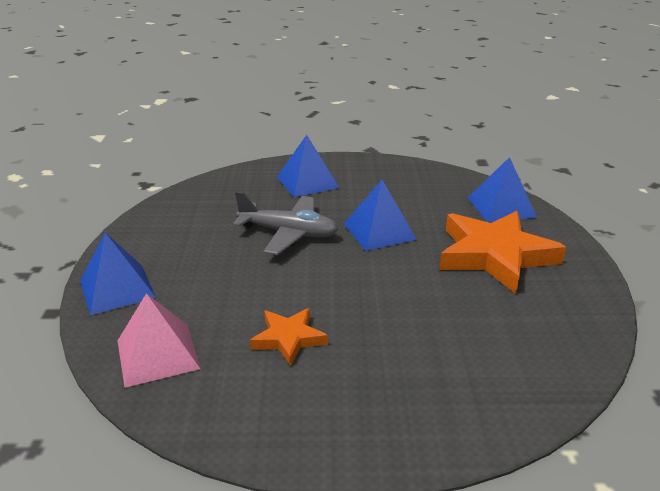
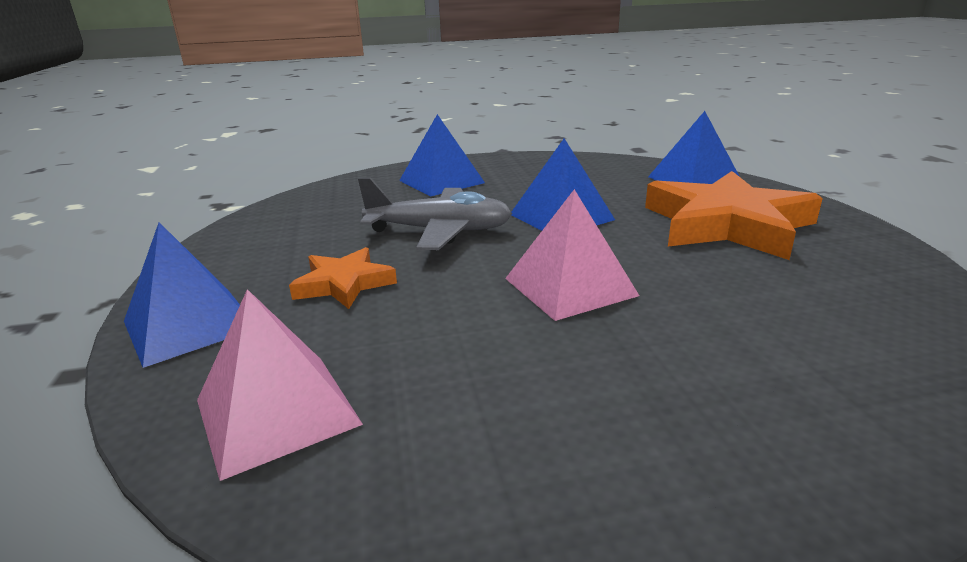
camera: 10 degrees left, 5 degrees down
(289, 338) = (500, 356): orange star -> orange star (344, 284)
(354, 294) = (570, 286): none -> pink pyramid

